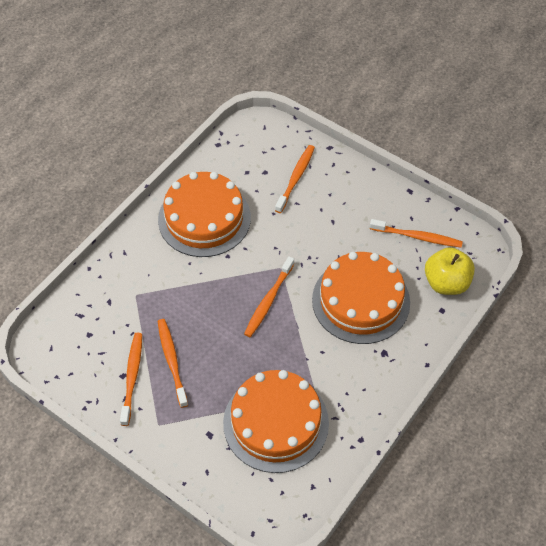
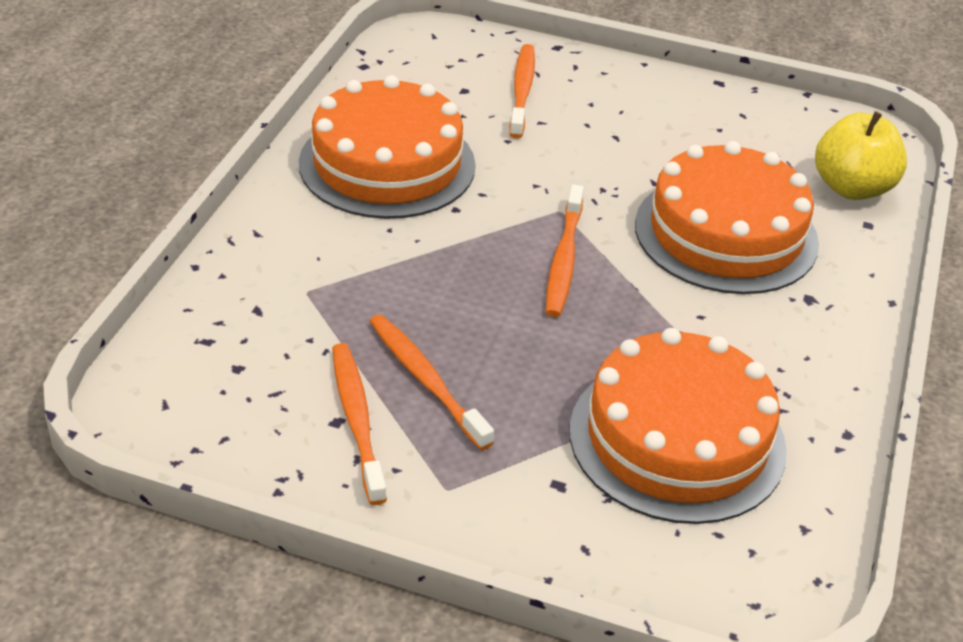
camera: 20 degrees left, 15 degrees down
(418, 237) = (768, 137): orange toothbrush -> none

